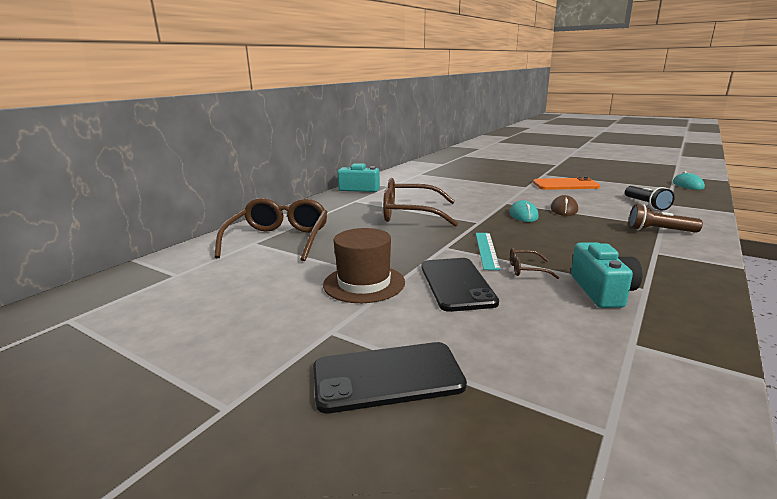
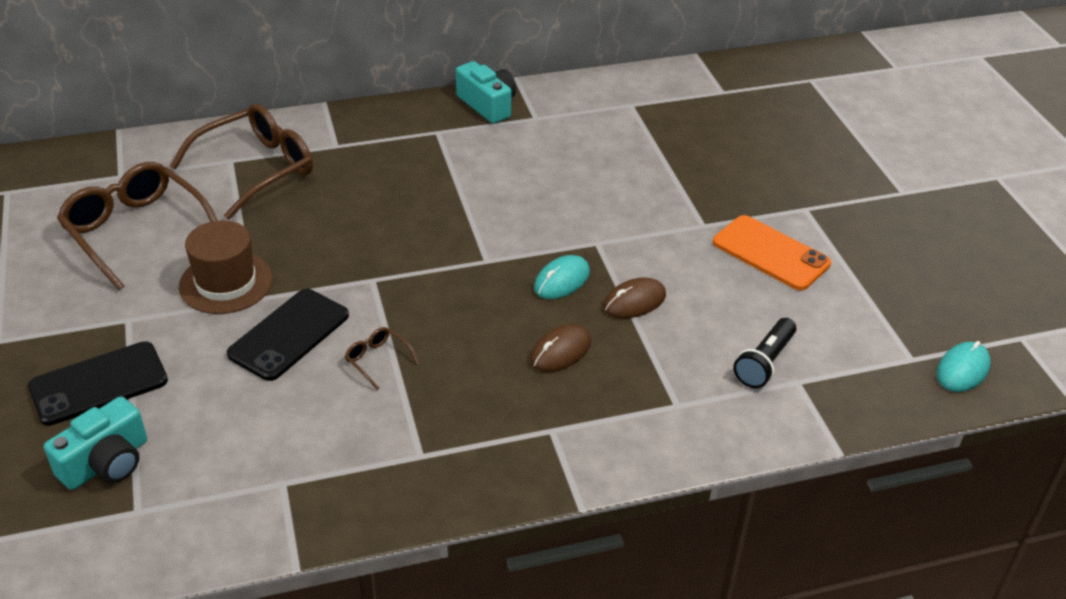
camera: 40 degrees right, 20 degrees up
(387, 377) = (98, 384): black phone -> black phone turned 60 degrees counterclockwise
(410, 214) = (445, 199): brown glasses -> brown glasses (136, 231)
(486, 250) = (400, 310): turquoise ruler -> none
(583, 231) = (560, 351): none -> brown mouse
(602, 291) = (381, 429): turquoise camera -> turquoise camera (106, 462)
(659, 231) = (645, 410): brown flashlight -> none

